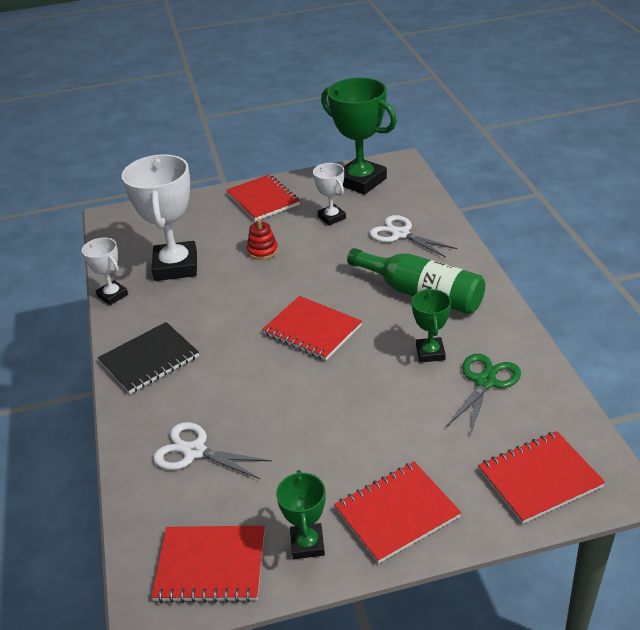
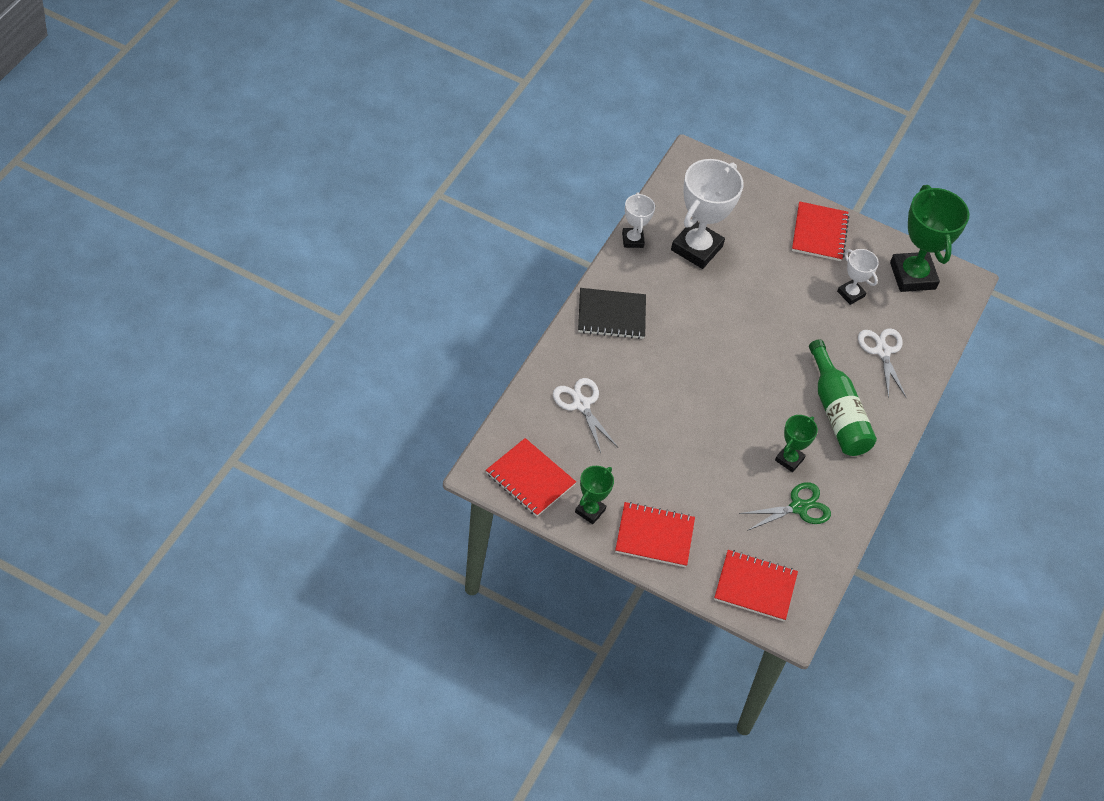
camera: 30 degrees right, 15 degrees up
(262, 251) = (769, 284): red stacking toy -> none
(312, 330) = (733, 379): red notebook -> none
(332, 217) = (851, 294): white trophy -> white trophy turned 45 degrees counterclockwise

